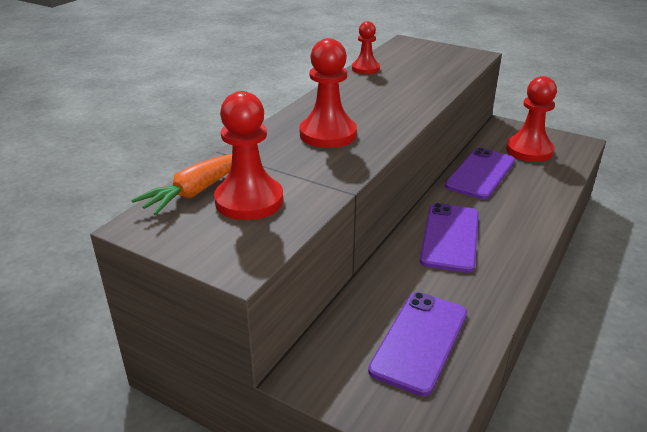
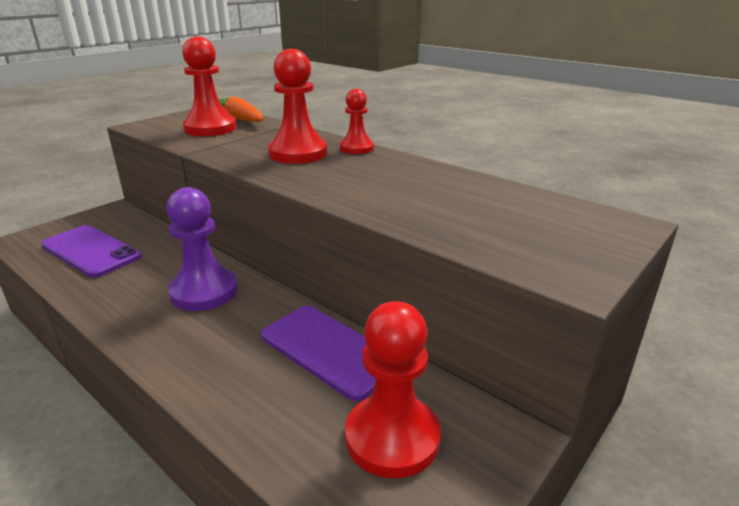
camera: 100 degrees right, 5 degrees down
(365, 69) = (484, 183): red pawn -> red pawn (356, 148)
(450, 237) = (204, 292): purple phone -> purple pawn

